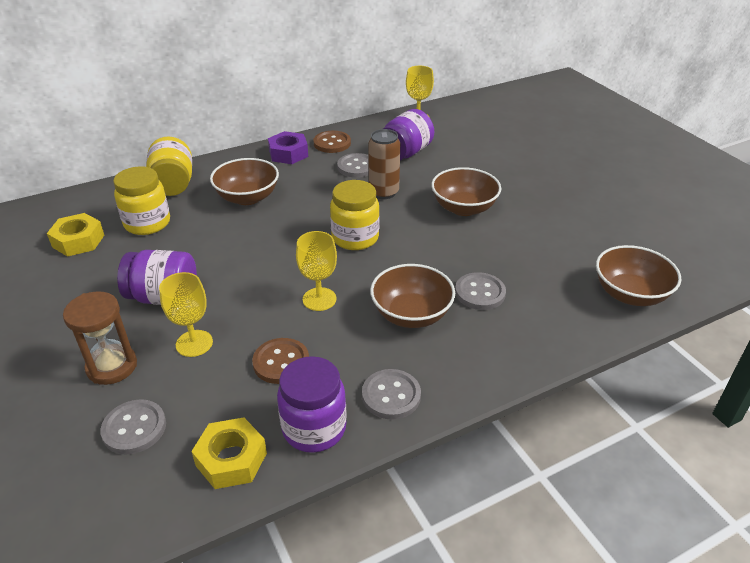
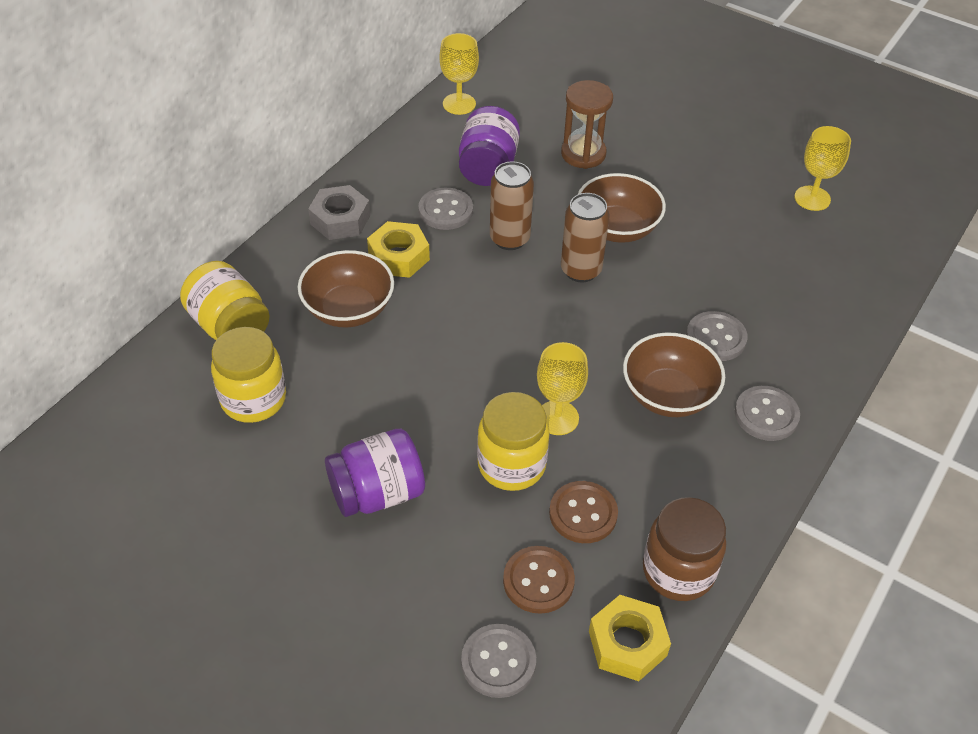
camera: 30 degrees left, 10 degrees up
(78, 241) = (185, 462): yellow nut -> yellow nut (398, 256)
(112, 366) = (402, 606): brown hourglass -> brown hourglass (583, 154)
(194, 343) = (469, 535): yellow goblet -> yellow goblet (812, 198)
(288, 153) = (340, 219): purple nut -> grey nut
(314, 428) = (678, 571): purple jar -> brown jar
(332, 143) = (383, 183): brown button -> brown button (538, 581)
(355, 238) = (529, 318): yellow jar -> yellow jar (511, 465)
(391, 395) = (721, 499): grey button -> grey button (766, 415)
(416, 223) = (581, 270): none -> brown can
(630, 294) = (856, 279): brown bowl -> none

